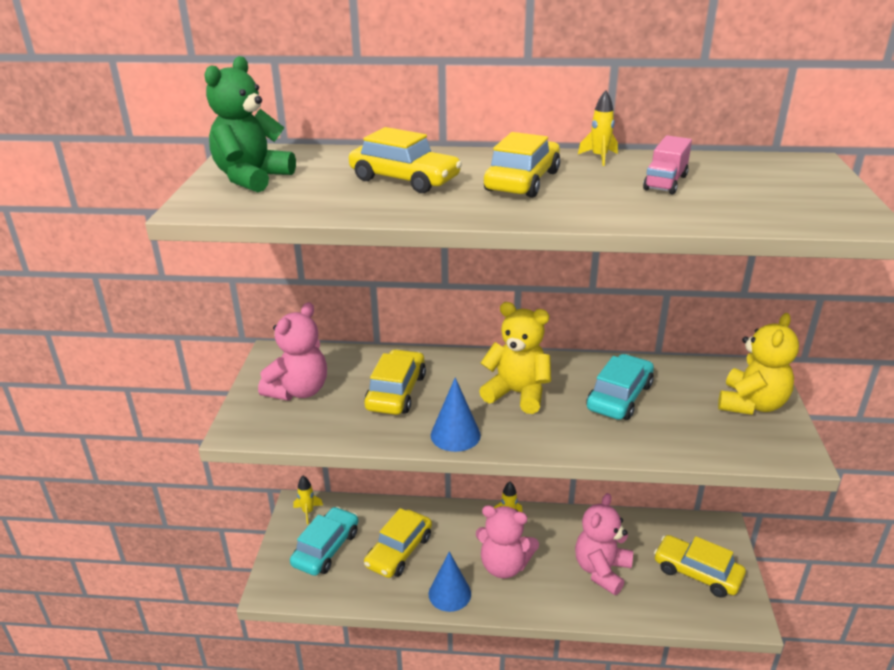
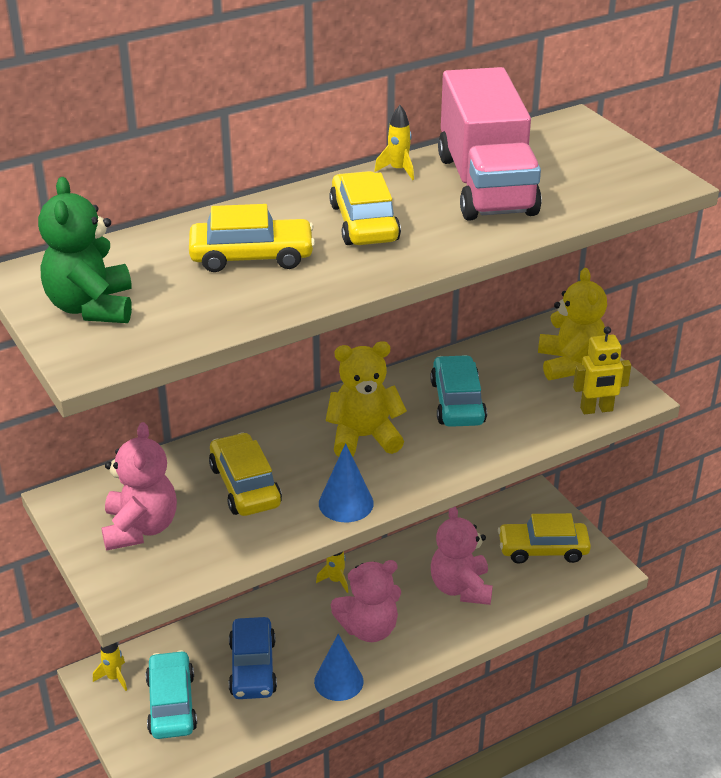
camera: 35 degrees left, 5 degrees up
(399, 551) = (252, 667): yellow car -> blue car
(665, 183) = (486, 185): pink truck -> pink truck, size x2.39
(745, 450) = (596, 410): none -> yellow robot

